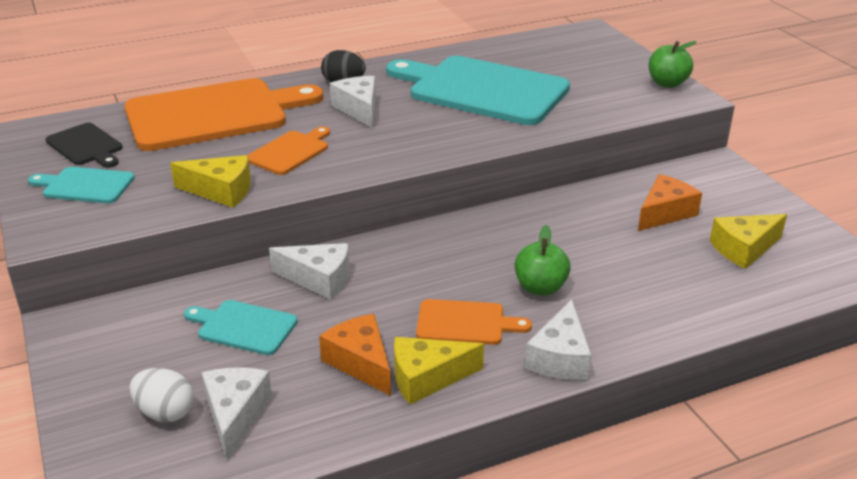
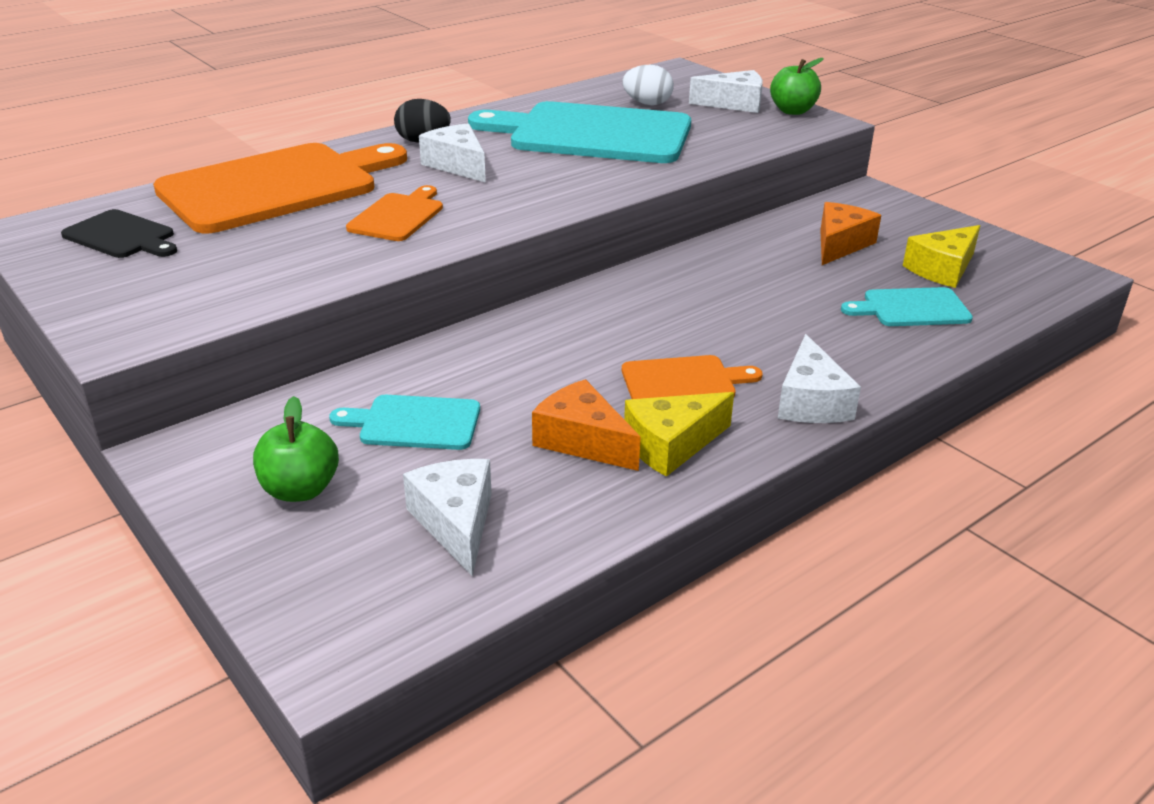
camera: 15 degrees left, 0 degrees up
(85, 185) = (145, 279): turquoise cutting board -> turquoise cutting board (911, 308)
(165, 413) = (362, 535): white egg -> white egg (647, 104)
(221, 191) = (333, 266): yellow cheese -> none
(319, 279) = (482, 359): white cheese -> white cheese (734, 104)
(540, 287) = (748, 334): green apple -> green apple (300, 490)

